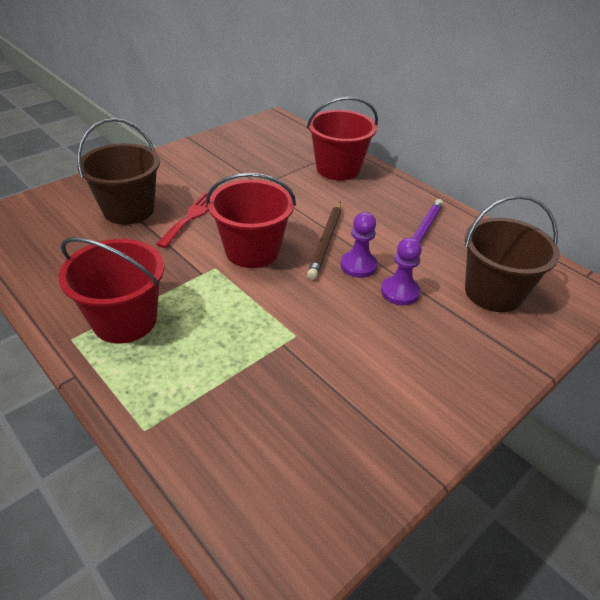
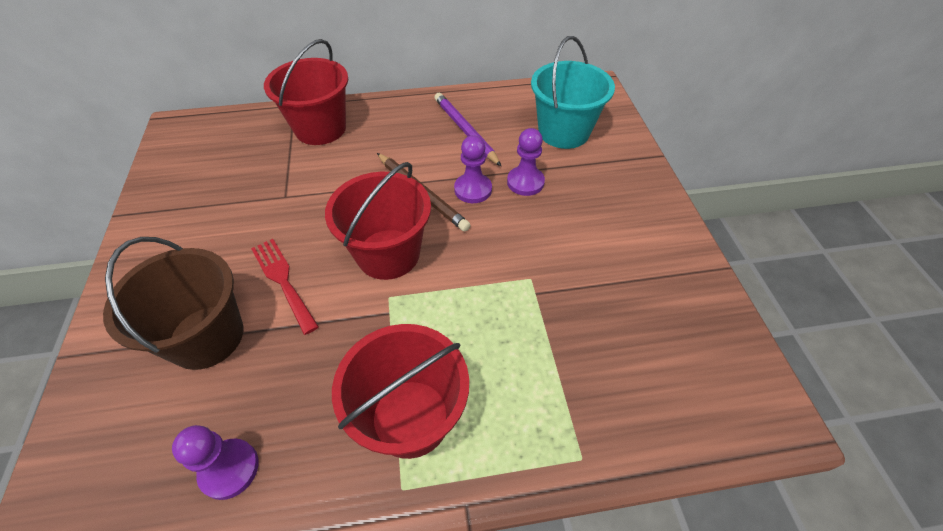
camera: 55 degrees left, 10 degrees up
(49, 261) = (229, 469): none -> purple pawn
(493, 292) = (563, 132): brown bucket -> turquoise bucket

